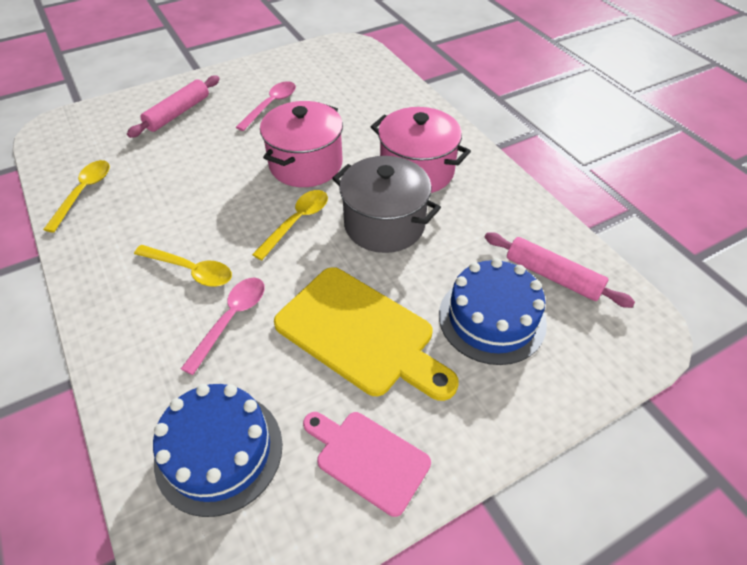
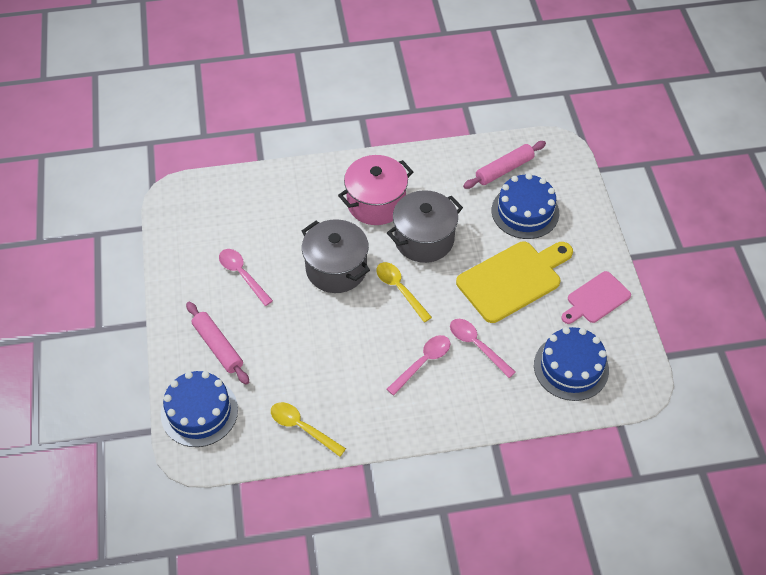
camera: 70 degrees left, 5 degrees up
(98, 122) = (199, 412): none -> blue cake
(191, 270) = (423, 362): yellow spoon -> pink spoon
(306, 164) = (336, 269): pink pot -> grey pot

